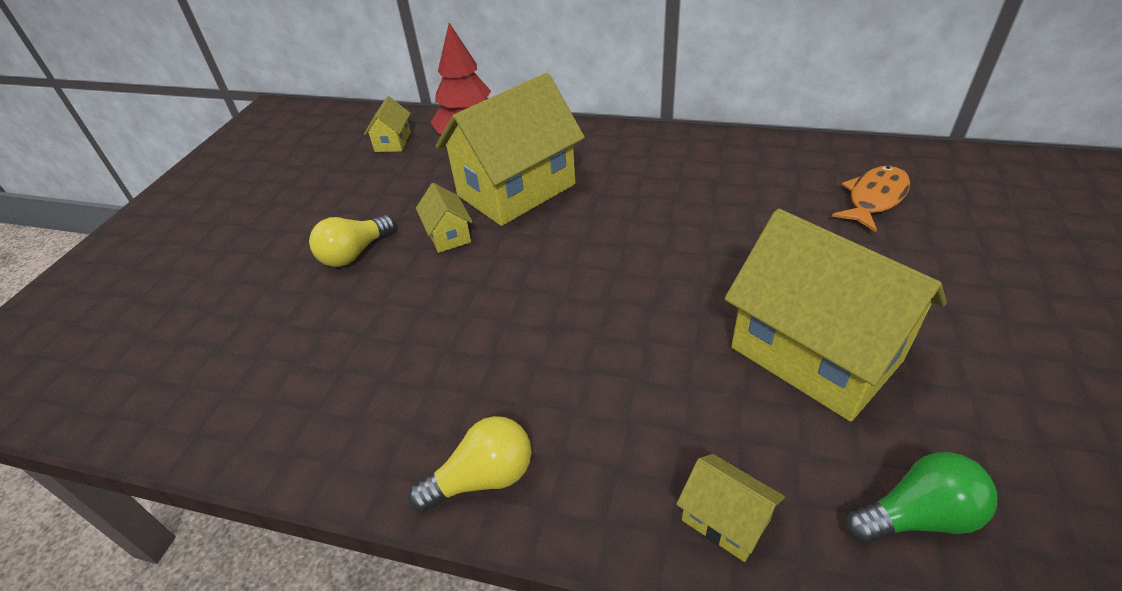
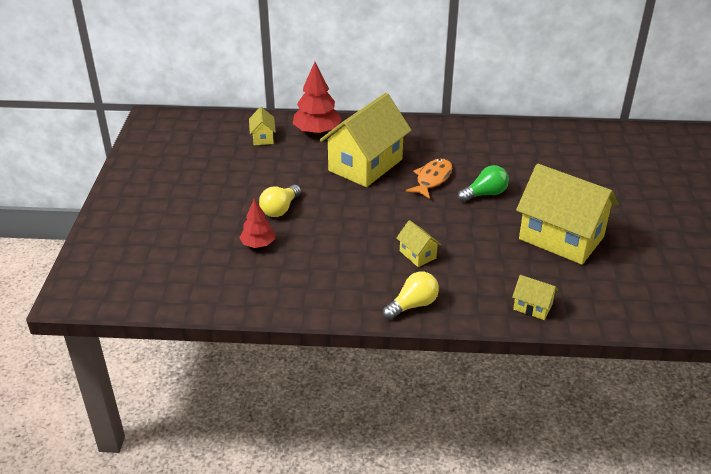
camera: 15 degrees left, 5 degrees down
(287, 313) = (258, 244): none -> red tree
(448, 235) = (335, 194): yellow house -> yellow house (417, 254)
(874, 198) = (581, 158): orange fish -> orange fish (432, 179)
(917, 516) = (614, 296): green light bulb -> green light bulb (485, 194)

